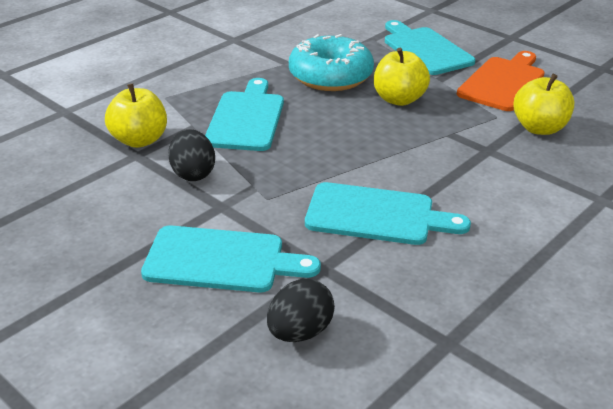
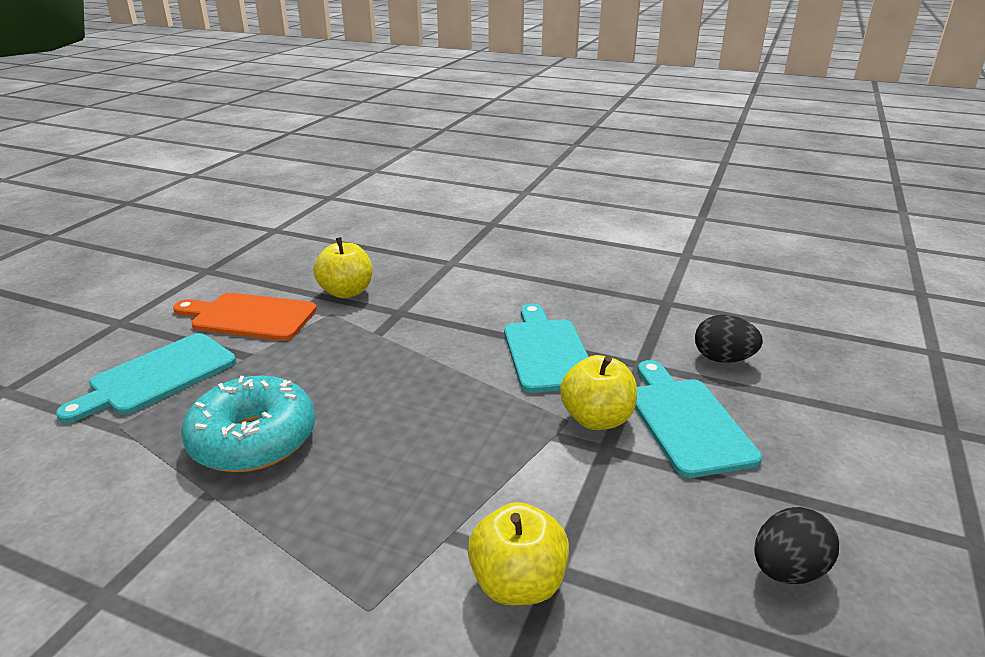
camera: 110 degrees left, 5 degrees down
(193, 173) = (563, 493): black egg -> black egg (787, 570)
(246, 118) = (404, 487): turquoise cutting board -> none
(399, 99) = (309, 374): yellow apple -> yellow apple (596, 419)

